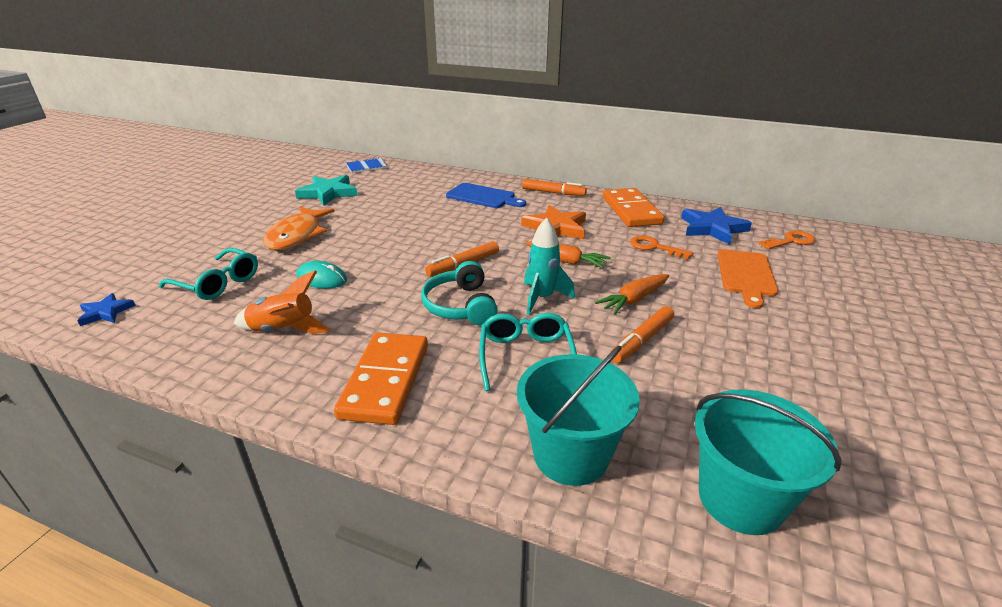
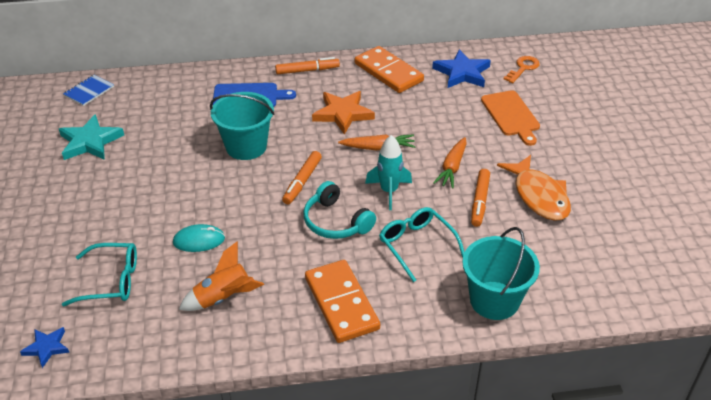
camera: 30 degrees left, 10 degrees up
(297, 236) = (121, 204): orange fish -> orange fish (539, 196)
(654, 247) = (433, 109): orange key -> none
(740, 499) = (593, 285): turquoise bucket -> turquoise bucket (246, 146)

